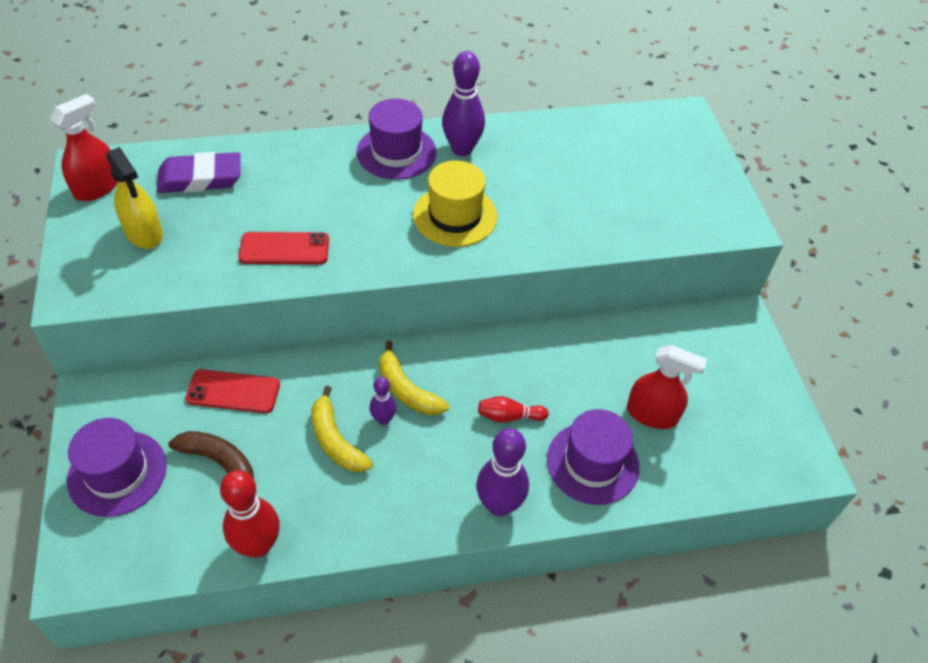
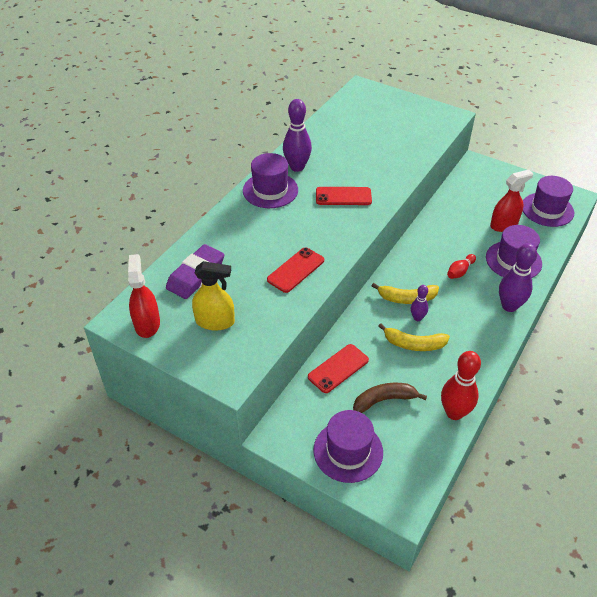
camera: 45 degrees left, 5 degrees down
(455, 216) = (343, 196): yellow hat -> red phone
(742, 447) = (547, 209): none -> purple hat

